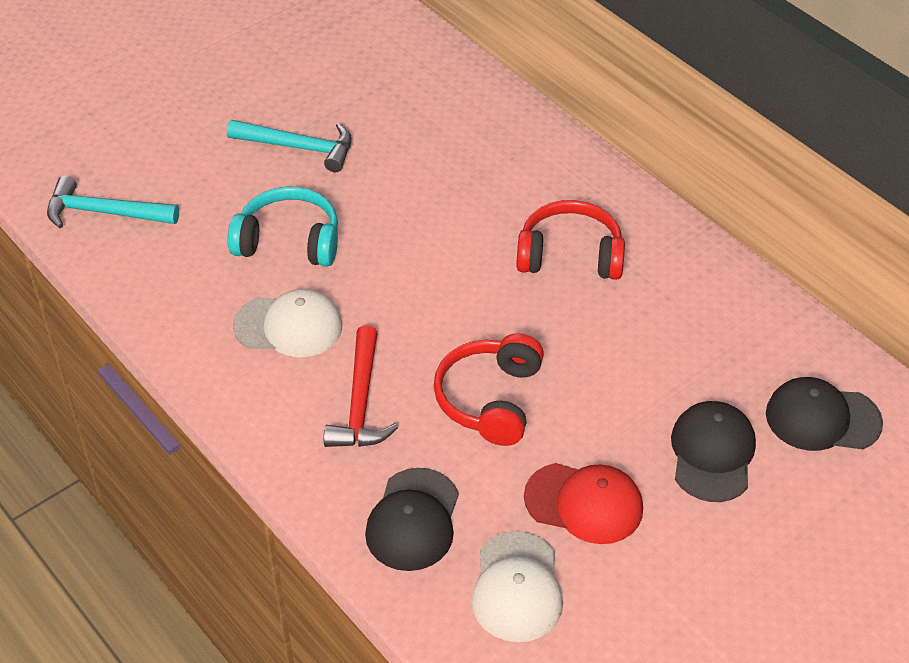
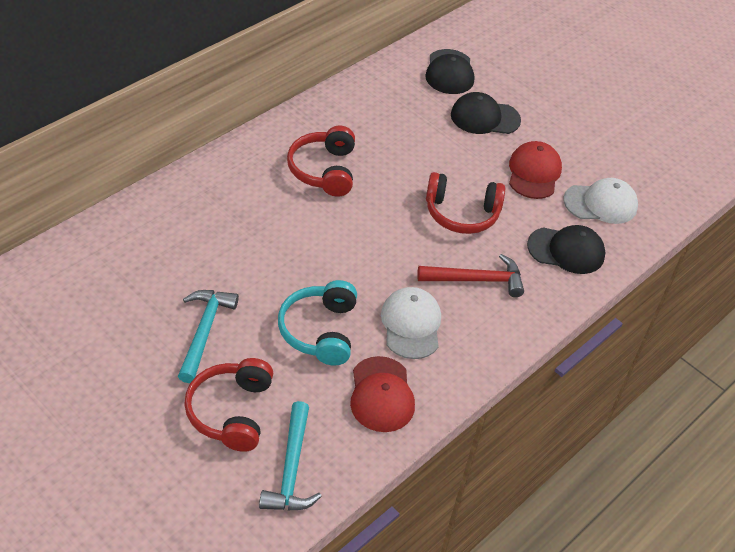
camera: 100 degrees left, 0 degrees up
(186, 290) = (381, 395): none -> red cap
(187, 168) = (231, 412): none -> red headphones

